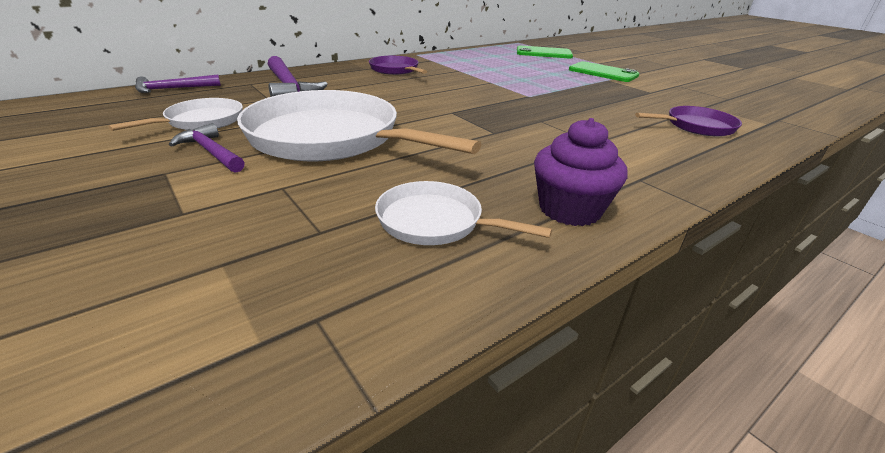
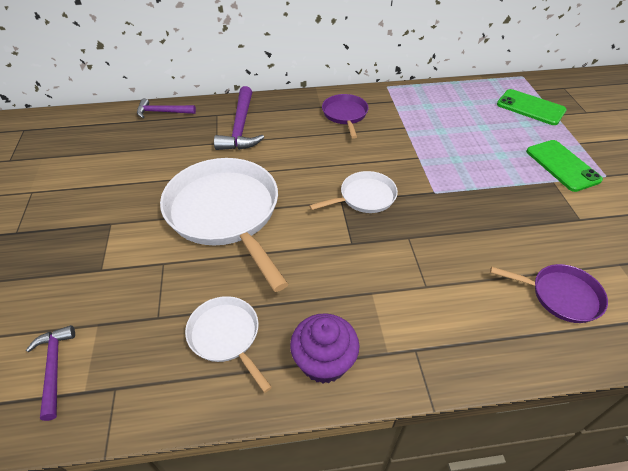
camera: 30 degrees right, 15 degrees up
(201, 121) = (158, 165): white pan -> white pan (364, 197)
(211, 152) = (145, 208): purple hammer -> purple hammer (54, 368)

